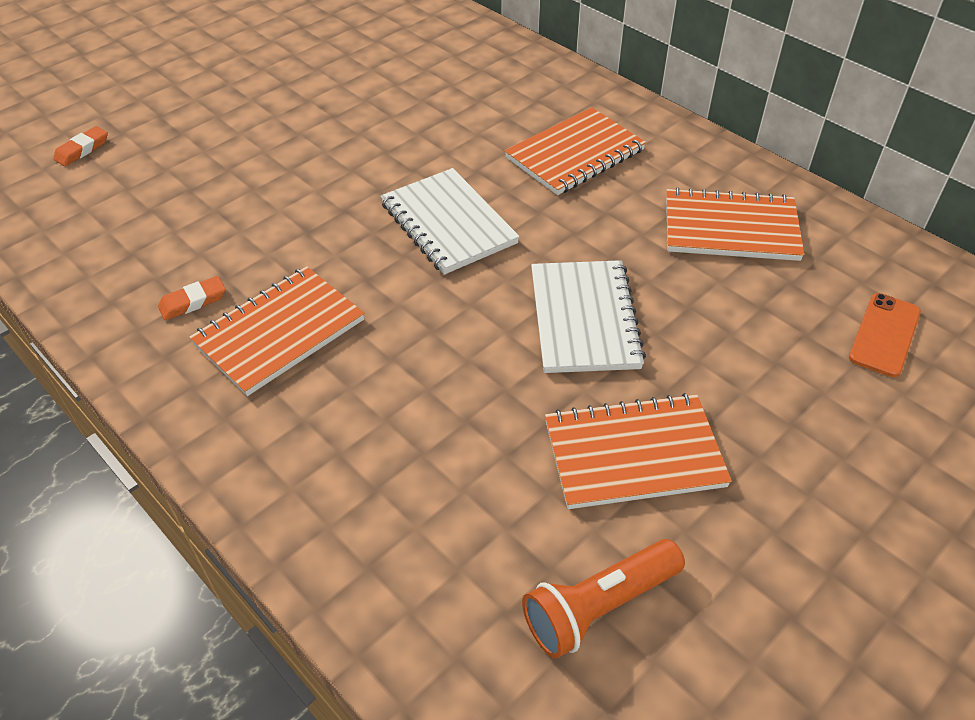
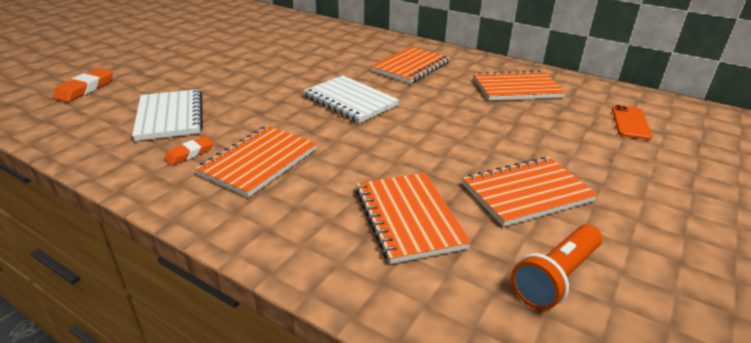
camera: 15 degrees left, 15 degrees down
(82, 150) = (85, 89): orange eraser -> orange eraser, size x1.52
(444, 469) = (408, 218): none -> orange notebook
(584, 319) = (457, 134): white notebook -> white notebook (170, 117)

